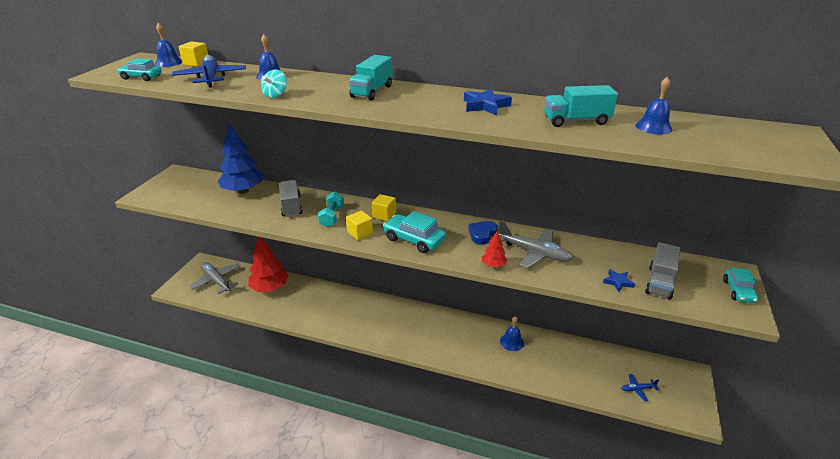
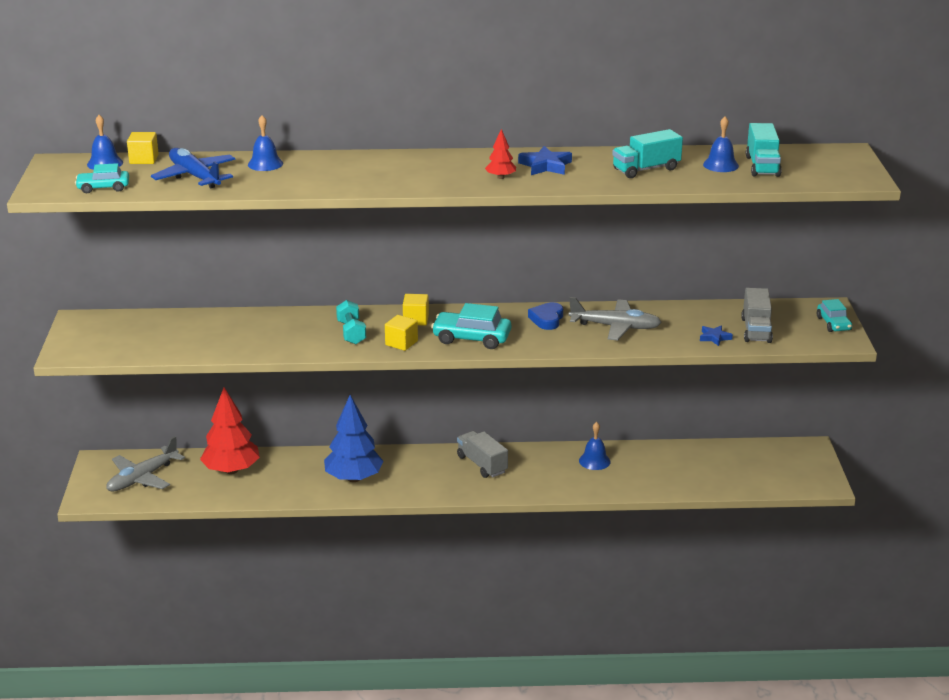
camera: 20 degrees left, 5 degrees down
(216, 281) = (143, 478): grey plane -> grey plane turned 75 degrees counterclockwise
(243, 191) = (203, 324): blue tree -> blue tree (354, 478)
(276, 95) = (304, 186): turquoise spinning top -> none
(291, 206) = (287, 331): grey truck -> grey truck (482, 464)
(372, 91) = (408, 166): turquoise truck -> turquoise truck (762, 166)
(493, 265) = (577, 346): red tree -> red tree (500, 177)
(637, 389) = (756, 474): blue plane -> none

